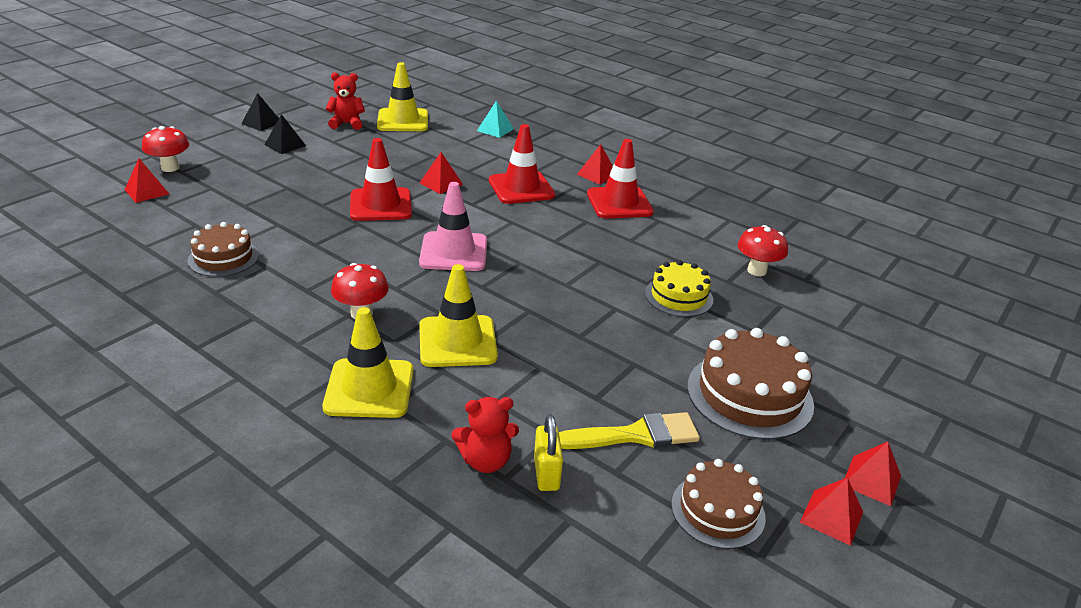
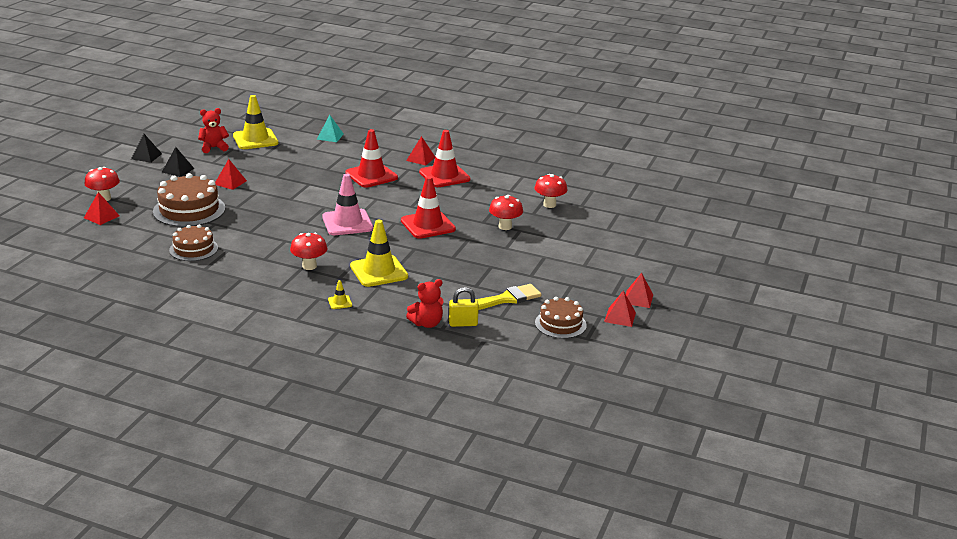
camera: 15 degrees left, 5 degrees down
(369, 388) = (340, 302): yellow traffic cone -> yellow traffic cone, size x0.42
(381, 205) = (278, 201): red traffic cone -> red traffic cone (428, 225)
(441, 183) = (312, 180): red pyramid -> red pyramid (230, 182)
(546, 474) = (463, 323): yellow padlock -> yellow padlock turned 75 degrees counterclockwise
(678, 296) = (505, 227): yellow cake -> red mushroom
(749, 395) = (563, 271): brown cake -> brown cake (189, 210)

